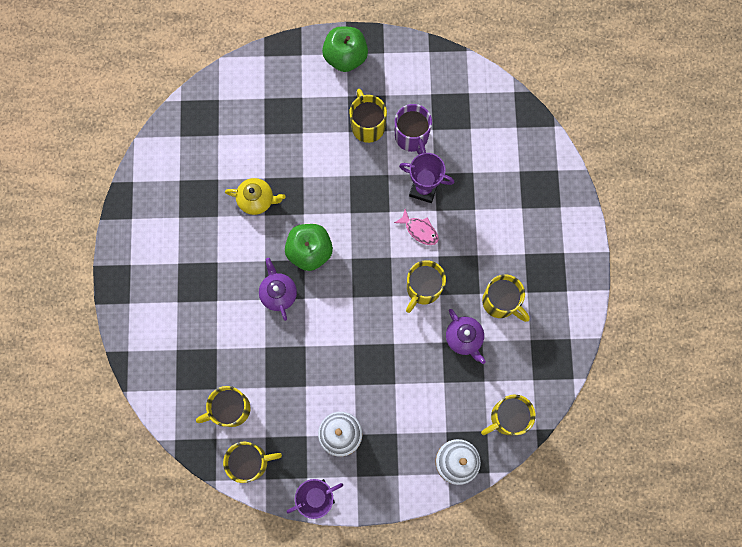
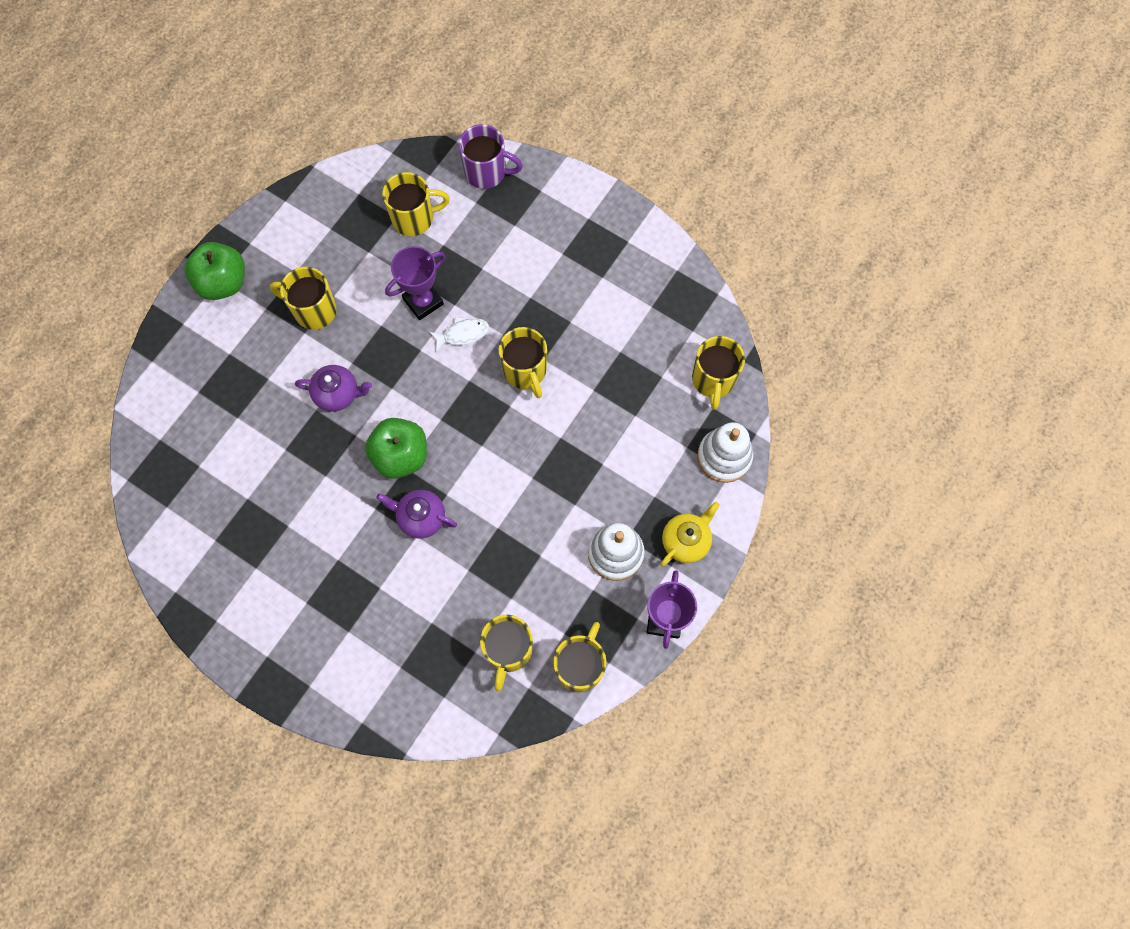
camera: 55 degrees left, 5 degrees down
(257, 200) = (303, 473): yellow teapot -> yellow teapot (686, 541)
(412, 137) = (361, 277): purple mug -> purple mug (486, 172)
(419, 230) = (462, 334): pink fish -> white fish
(464, 338) = (605, 366): purple teapot -> purple teapot (338, 394)
(500, 302) = (594, 308): yellow mug -> yellow mug (414, 218)

